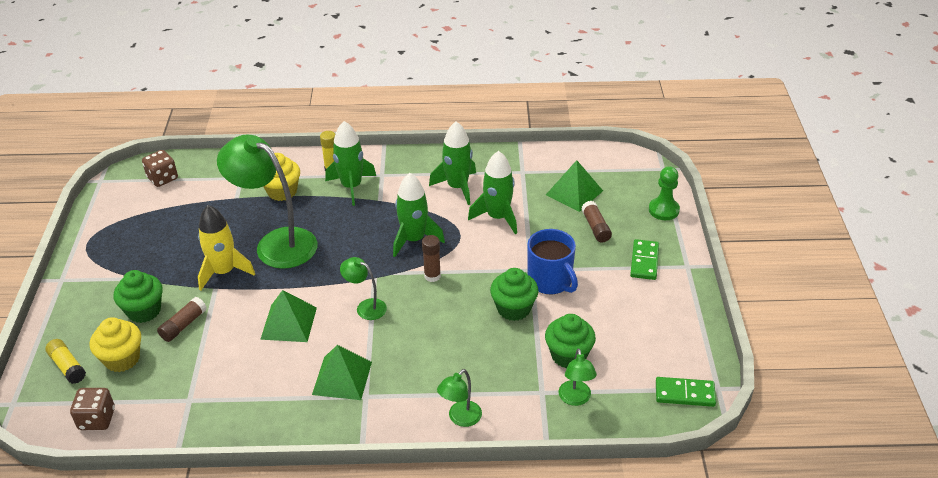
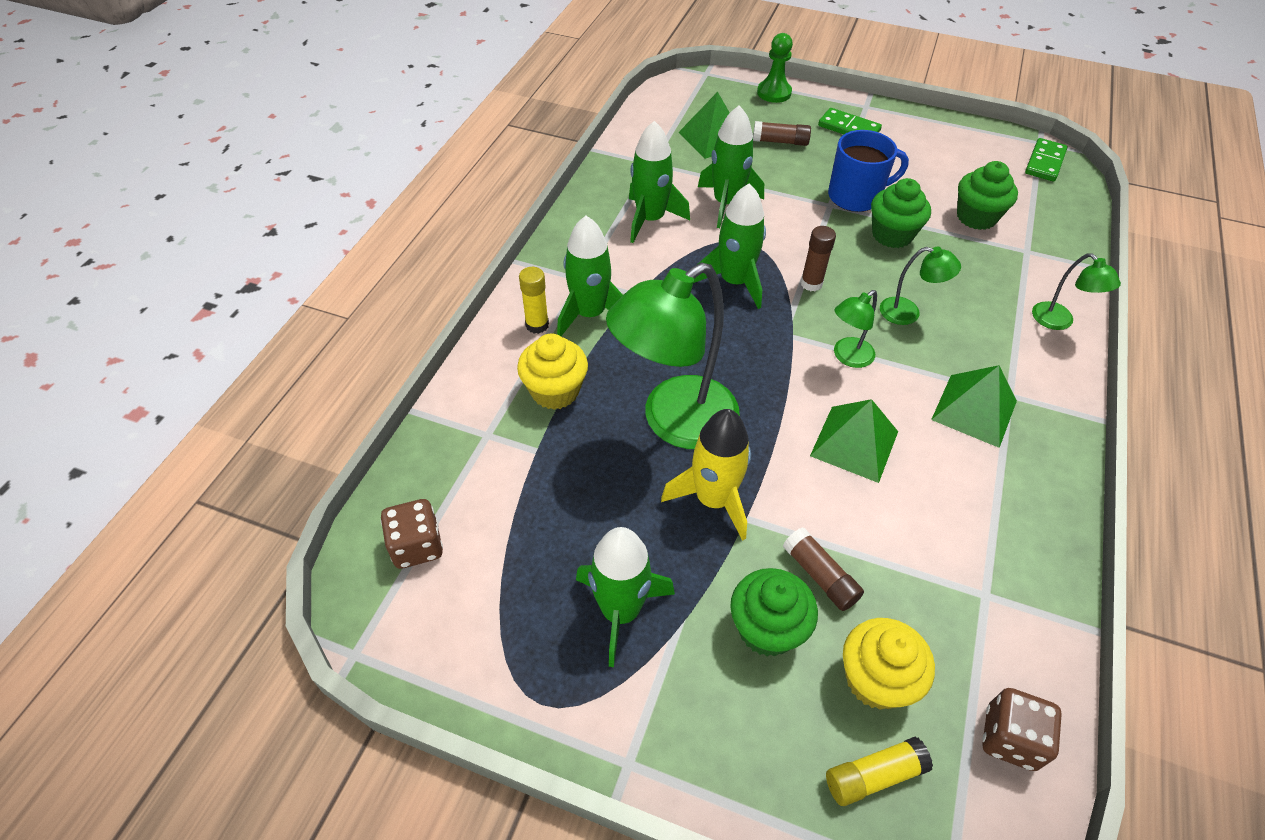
camera: 70 degrees left, 10 degrees up
(142, 255) = (620, 611): none -> green rocket
(575, 399) = (1041, 230): green lamp -> green lamp (908, 313)

